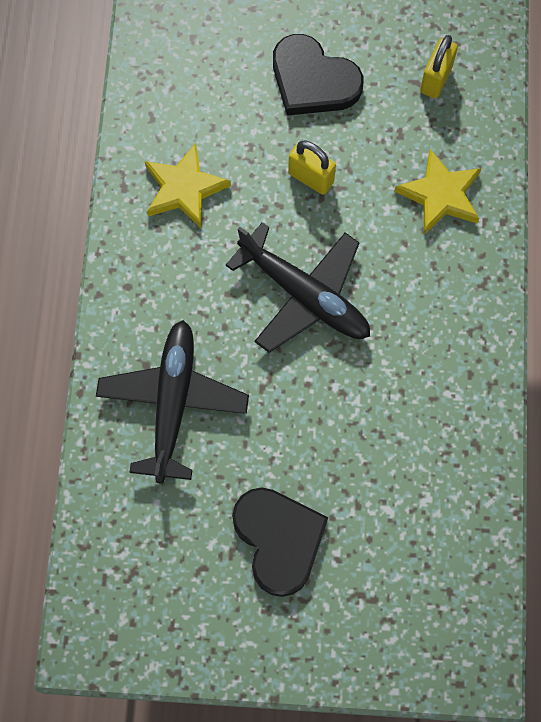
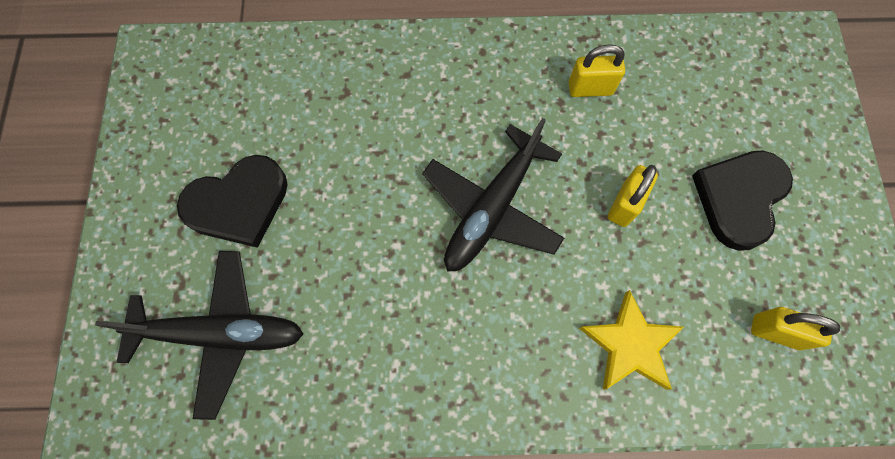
camera: 85 degrees right, 0 degrees up
(173, 403) = (370, 100): black plane -> black plane (220, 333)
(184, 189) = (590, 88): yellow star -> yellow padlock

